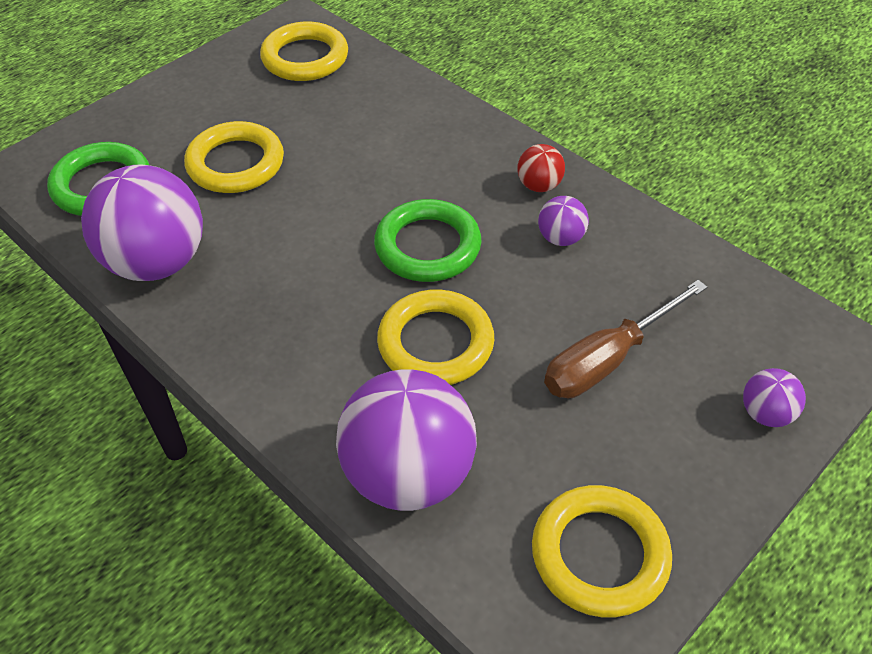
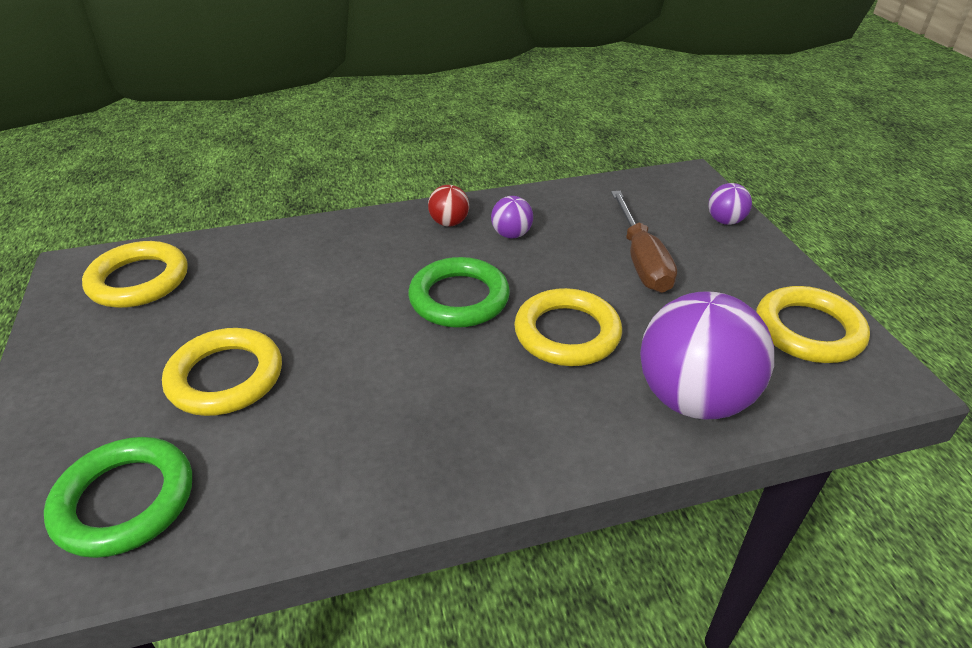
camera: 60 degrees left, 10 degrees down
(157, 262) = (303, 488): purple ball -> none

